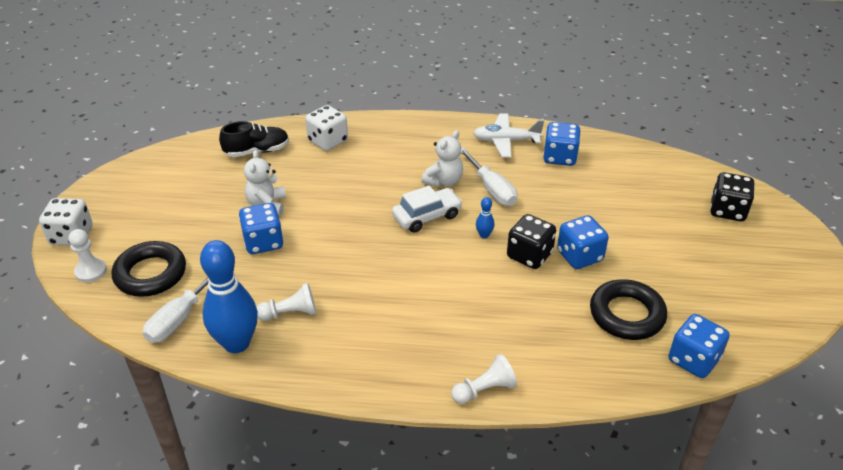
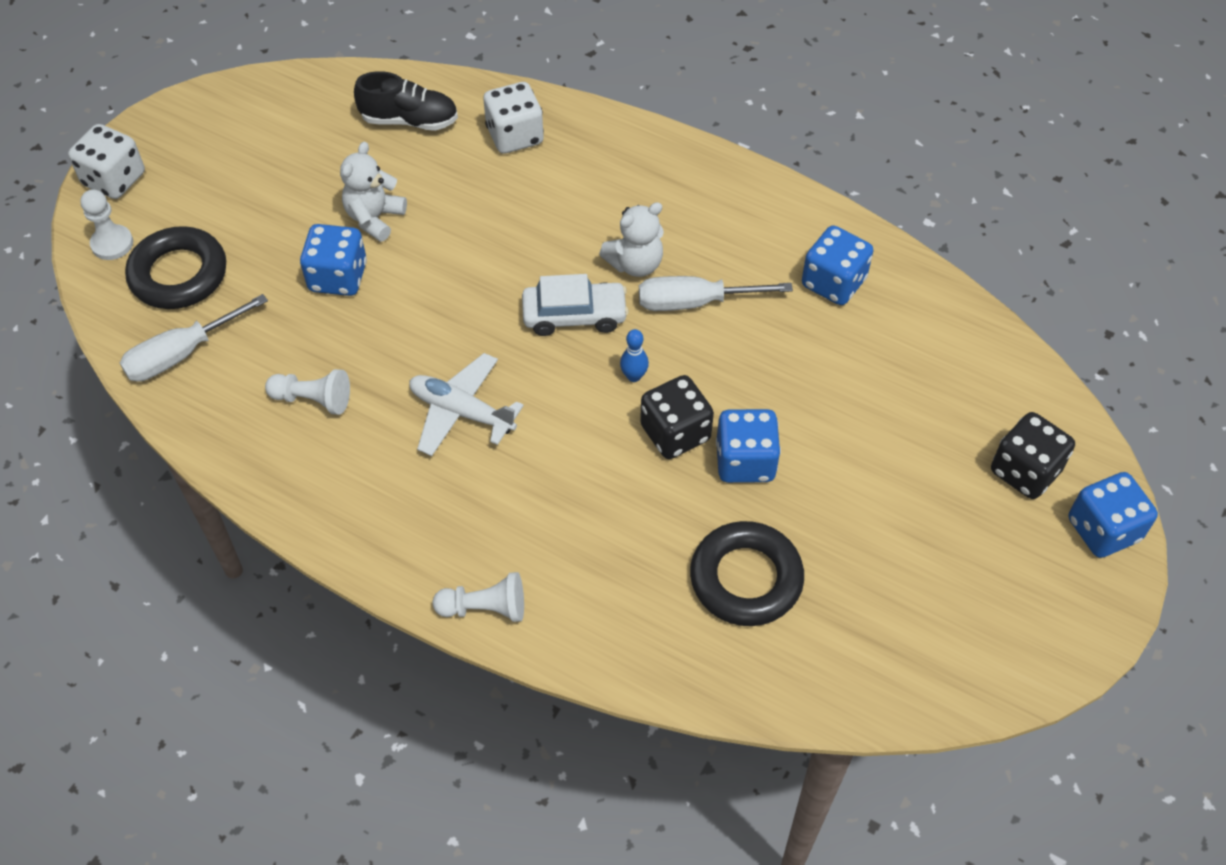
camera: 25 degrees right, 15 degrees up
(236, 343) = (227, 418): blue bowling pin -> none
(491, 189) = (694, 302): white screwdriver -> white screwdriver turned 90 degrees clockwise
(506, 141) = (772, 224): white plane -> white plane (461, 412)
(693, 360) = (788, 683): blue dice -> blue dice (1103, 530)

